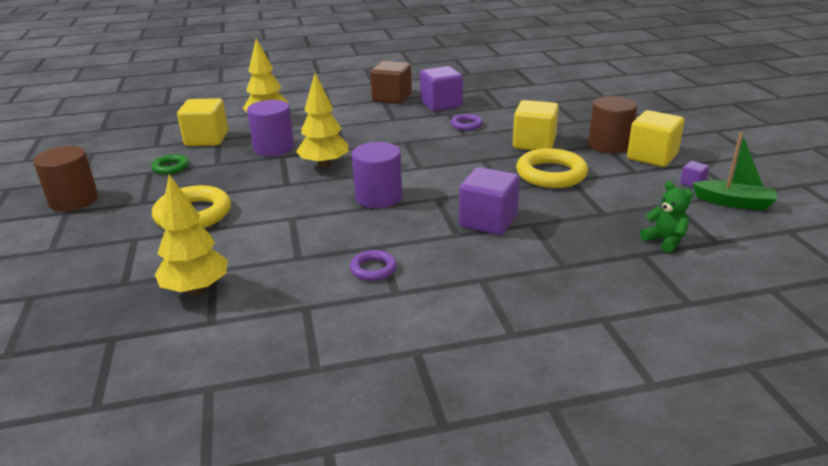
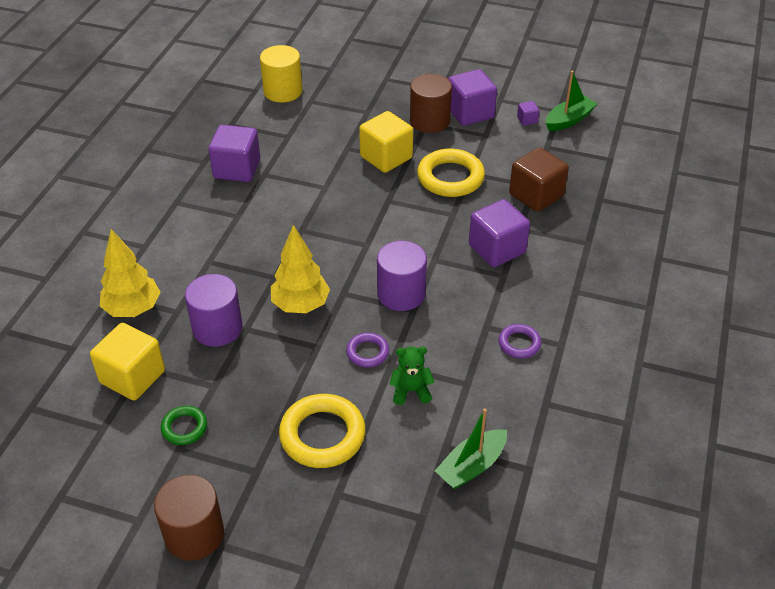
camera: 60 degrees left, 15 degrees up
(197, 290) = (471, 466): yellow tree -> green boat
(392, 98) = (178, 193): brown cube -> brown cube (536, 195)
(466, 125) = (305, 176): purple ring -> purple ring (367, 352)
(547, 91) = (283, 91): none -> yellow cylinder
(652, 157) = (470, 113): yellow cube -> purple cube
(665, 241) = (592, 180): green teddy bear -> green teddy bear (411, 391)

